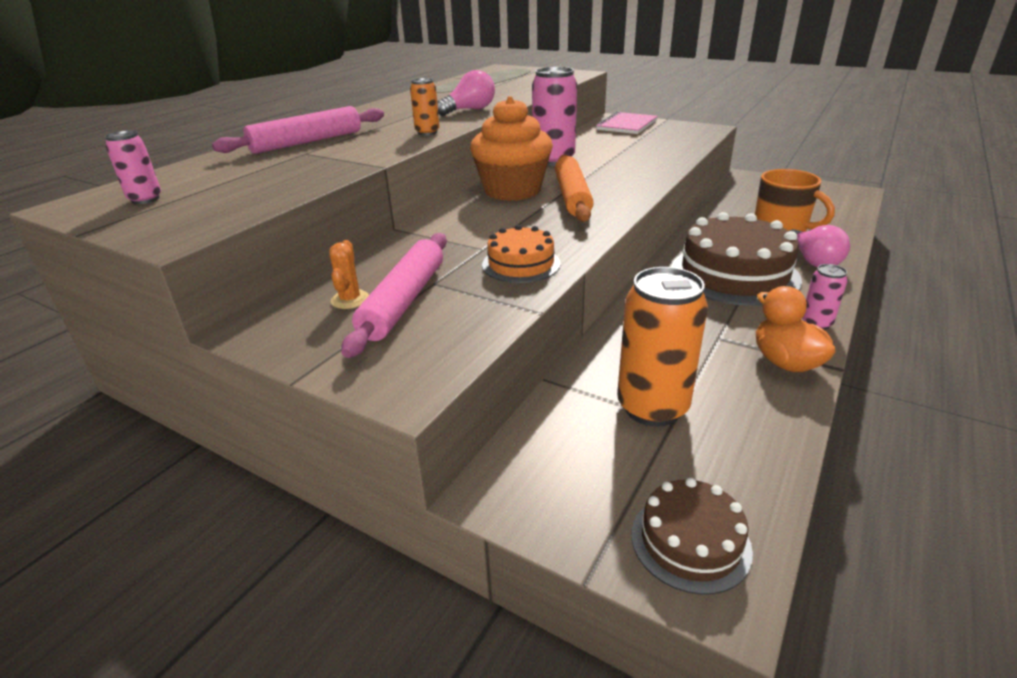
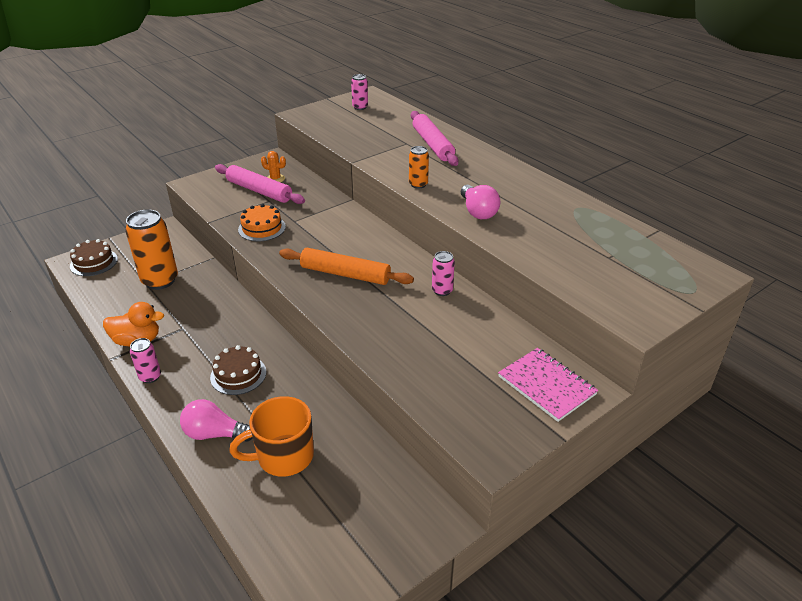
camera: 110 degrees right, 5 degrees up
(512, 190) = (381, 252): orange cupcake -> none
(553, 160) = (442, 291): pink can -> pink can, size x0.51
(734, 274) = (238, 374): brown cake -> brown cake, size x0.53

